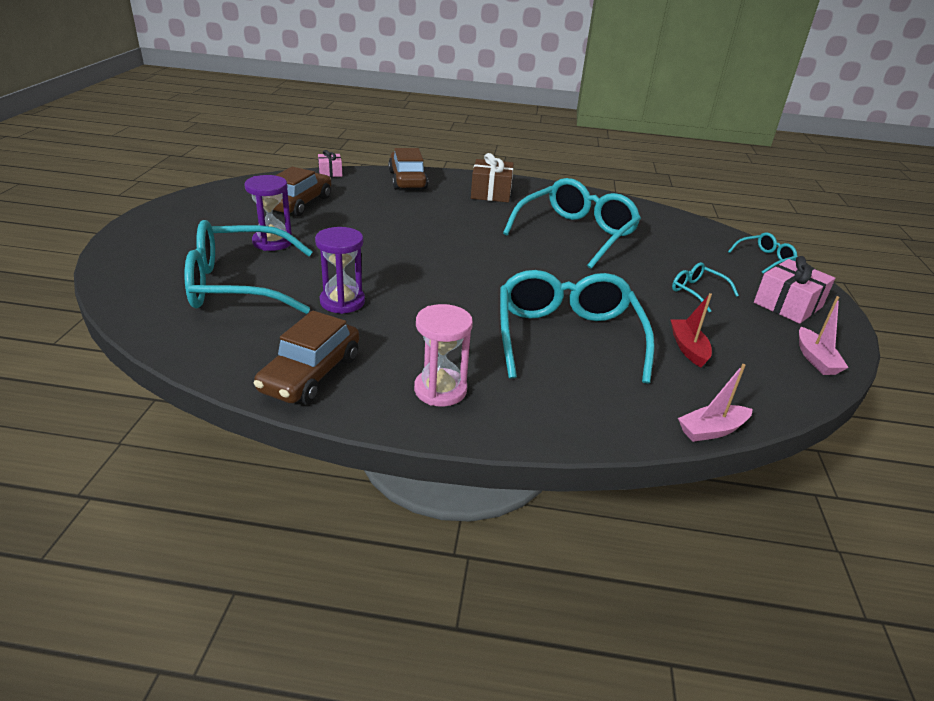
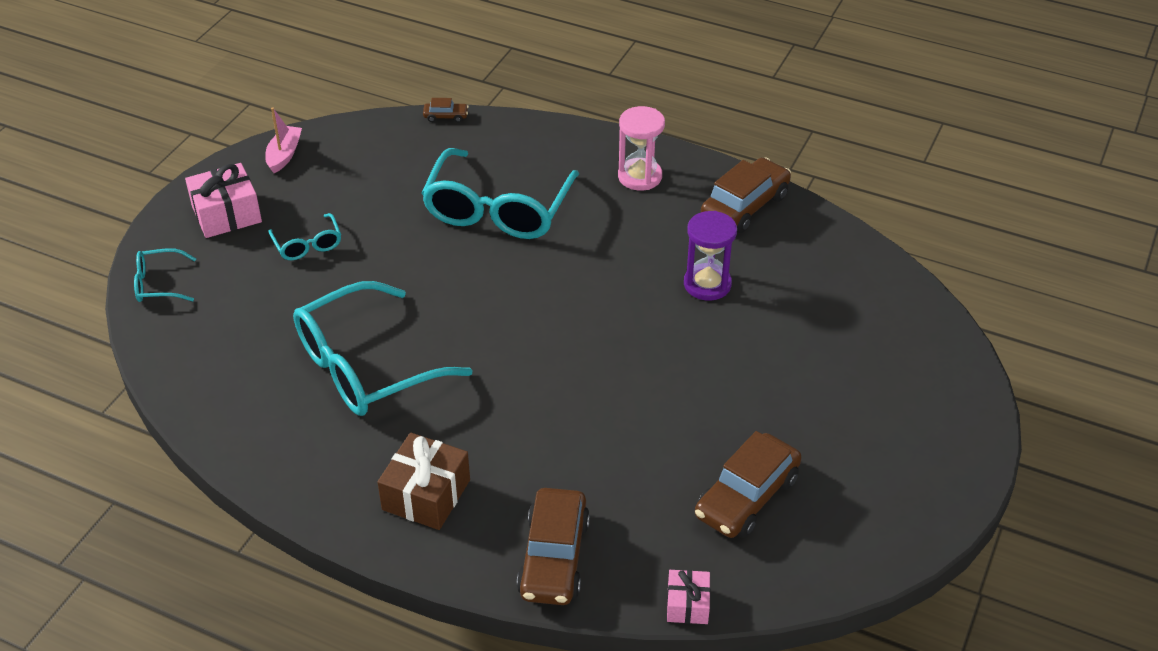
camera: 160 degrees left, 10 degrees up
(239, 285) = (817, 325): turquoise glasses -> none
(272, 242) = (784, 400): purple hourglass -> none
(688, 348) = (392, 182): red boat -> none
(711, 430) = (446, 116): pink boat -> brown car

